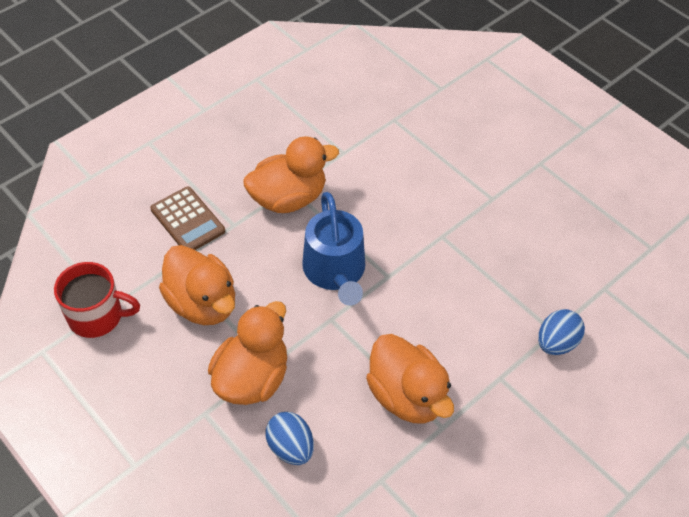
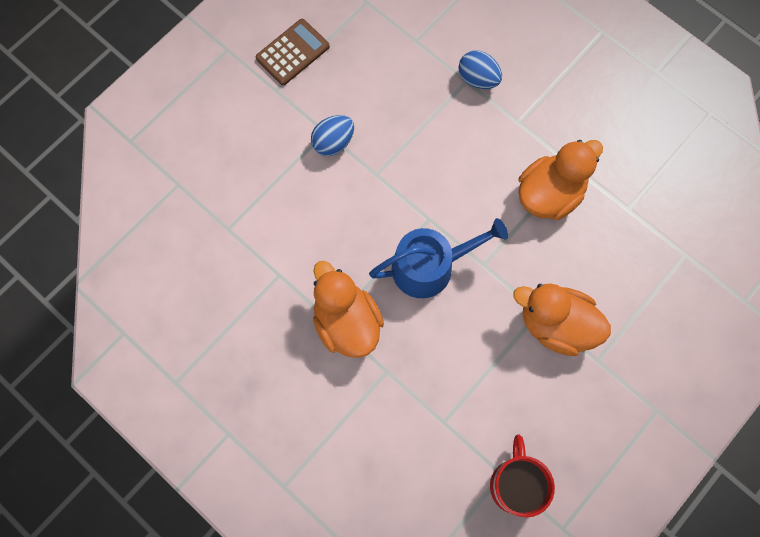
camera: 95 degrees left, 20 degrees up
(187, 220) = (387, 419): brown calculator -> brown calculator (292, 52)
(202, 303) = (485, 384): orange duck -> none
(290, 447) = (615, 282): blue egg -> blue egg (333, 142)

